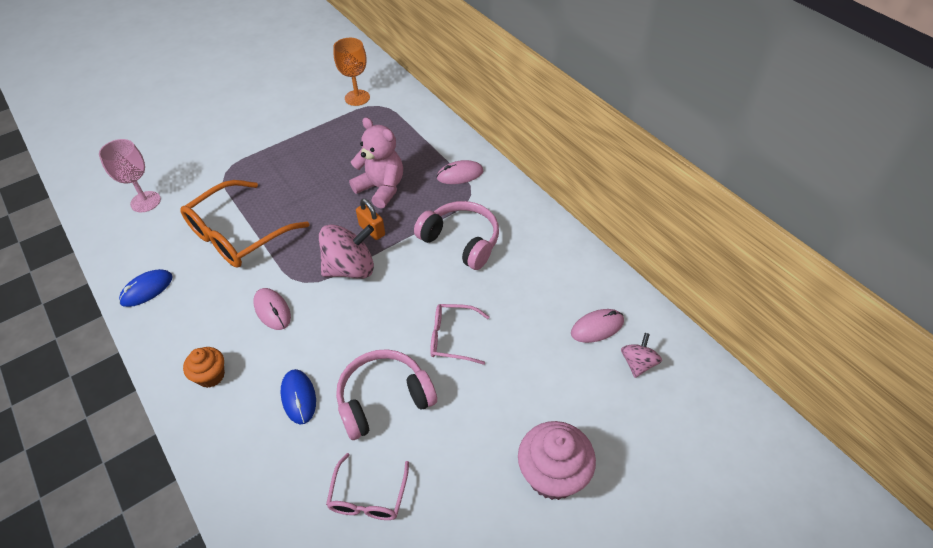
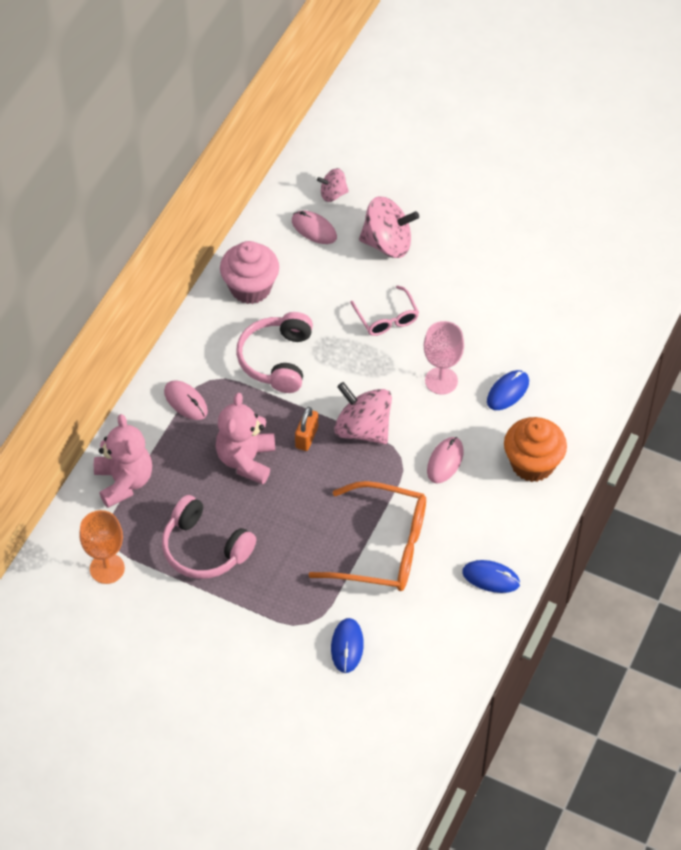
camera: 120 degrees left, 5 degrees up
(145, 202) = (395, 669): pink goblet -> pink goblet (441, 381)
(188, 184) = (347, 646): none -> blue mouse
(211, 376) = (532, 464): orange cupcake -> orange cupcake, size x1.70
(368, 496) = (547, 307): pink glasses -> none
(384, 399) = (471, 336): pink headphones -> pink headphones (204, 549)
(416, 124) = (124, 482): none -> pink teddy bear
(545, 382) = (387, 243): none -> pink spinning top
(553, 475) = (459, 213): pink cupcake -> pink cupcake (250, 288)

